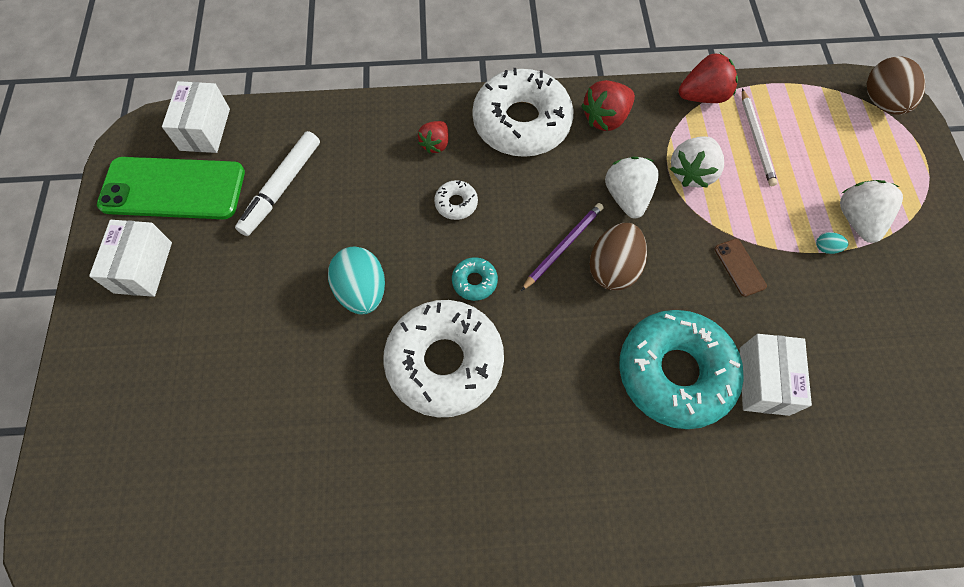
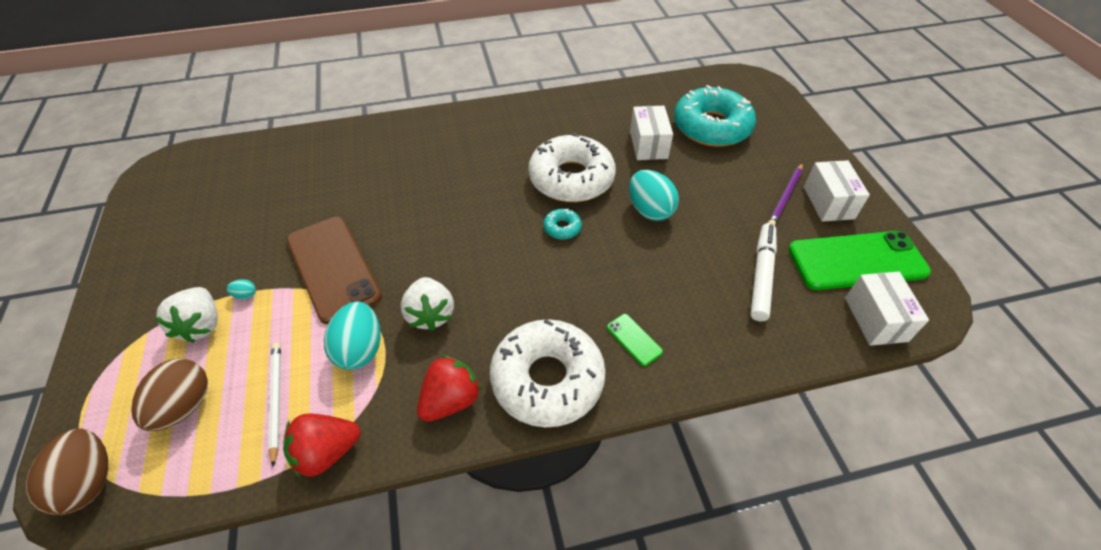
camera: 170 degrees right, 15 degrees down
(435, 144) = (634, 339): red strawberry -> green phone
(456, 203) = (595, 285): white donut -> none
(563, 246) = (490, 263): purple pencil -> purple pencil (785, 197)
(613, 268) = (446, 252): brown egg -> brown egg (184, 406)
(675, 372) = (401, 193): turquoise donut -> turquoise donut (711, 127)
(691, 172) = (360, 349): white strawberry -> turquoise egg
(739, 267) = (333, 268): brown phone -> brown phone, size x2.40
(763, 381) = (335, 197): white box -> white box (648, 145)

